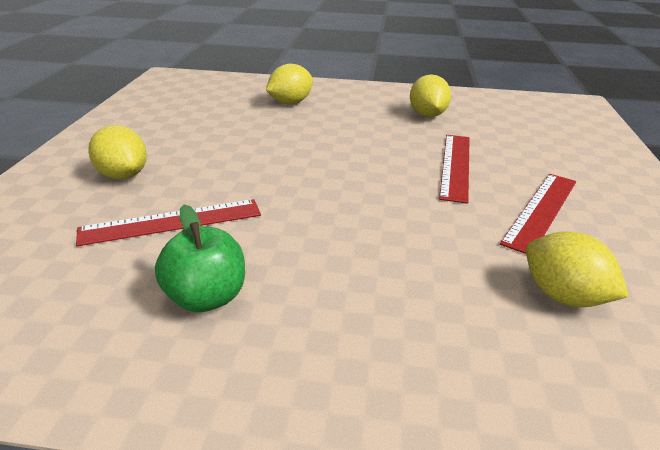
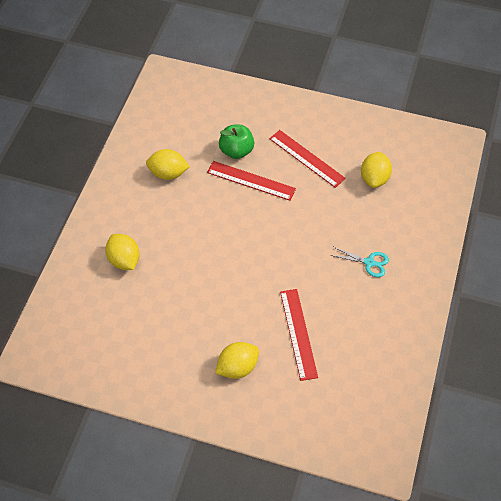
camera: 80 degrees left, 25 degrees up
(206, 298) = (365, 314): green apple -> green apple (236, 151)
(336, 298) = (369, 262): none -> turquoise scissors
(563, 296) = (374, 178): yellow lemon -> yellow lemon turned 45 degrees counterclockwise

